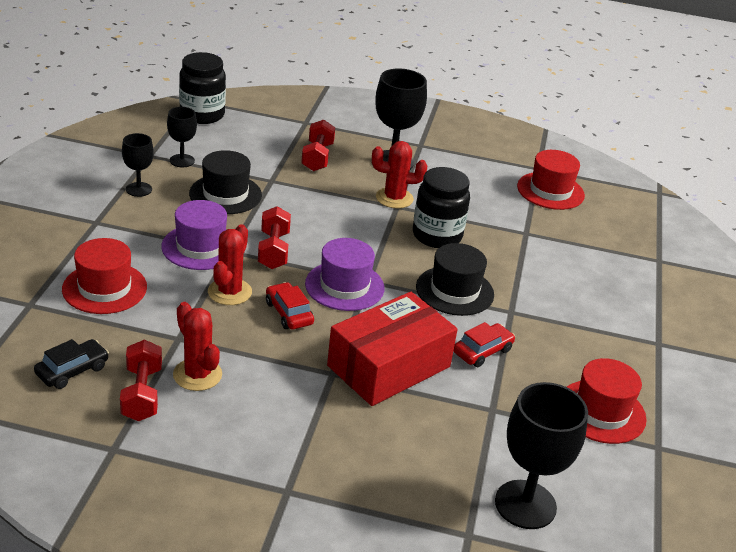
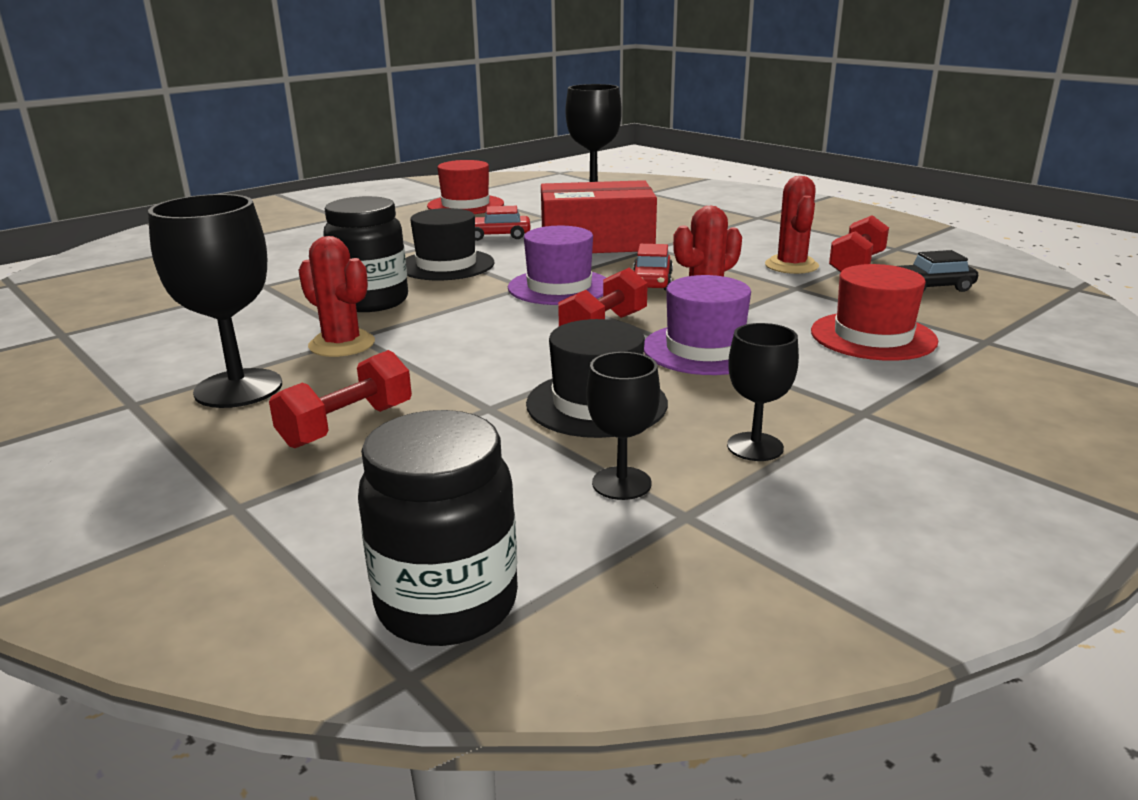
camera: 140 degrees left, 10 degrees down
(550, 191) = (124, 310): red hat -> none

